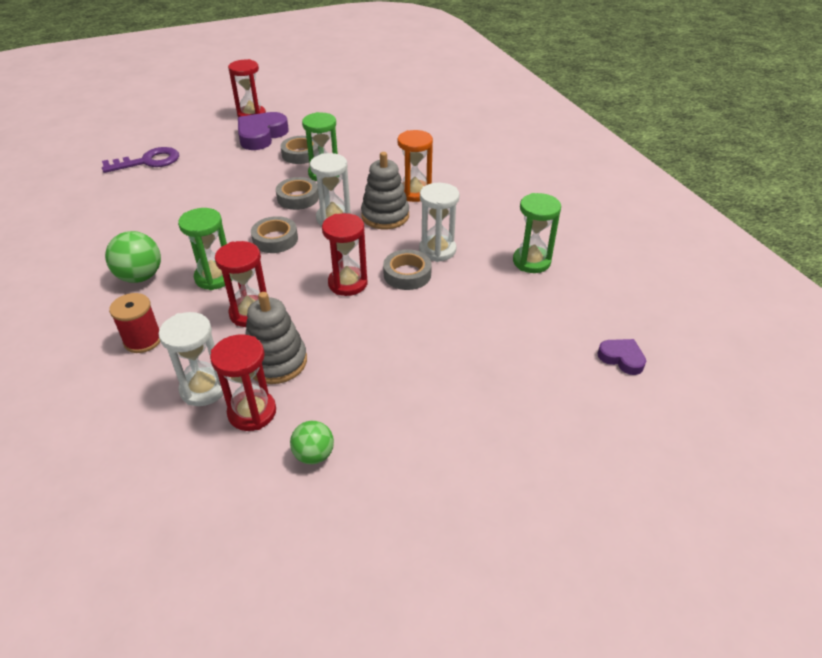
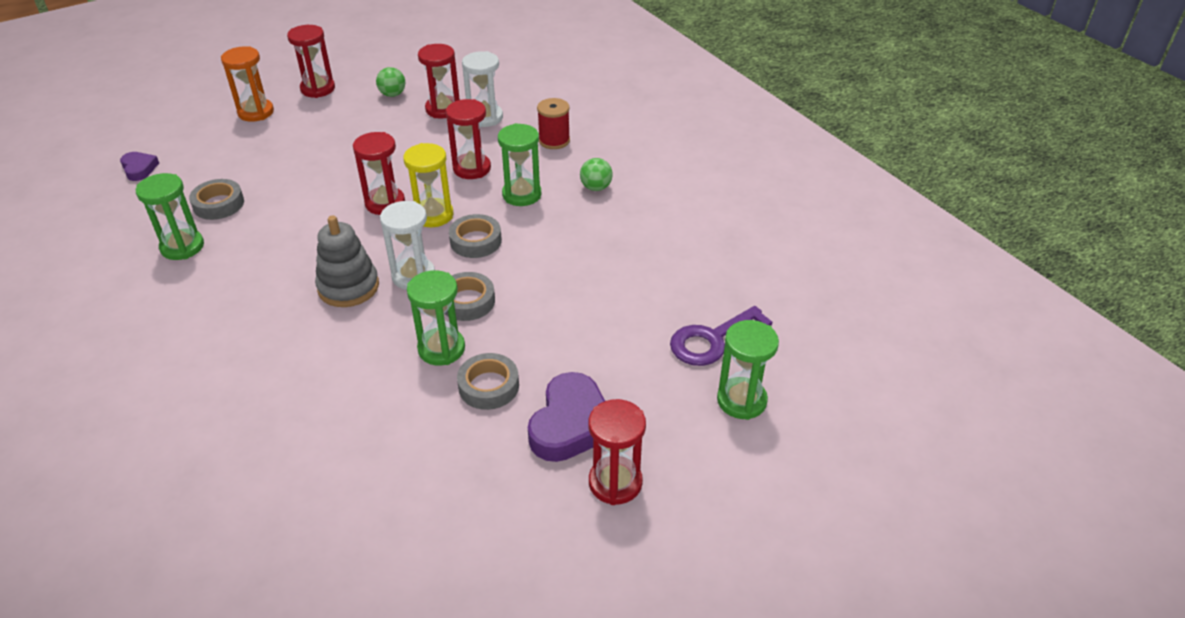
camera: 170 degrees right, 0 degrees up
(140, 277) = (596, 187): green ball -> green ball, size x0.65
(159, 135) = (741, 400): none -> green hourglass
(276, 362) = (435, 138): grey stacking toy -> none
(305, 266) = (433, 215): none -> yellow hourglass
(407, 274) = (323, 218): grey tape -> grey tape (218, 204)
(414, 193) = (308, 329): orange hourglass -> orange hourglass (256, 112)
(425, 486) = (318, 89): none -> red hourglass
(437, 250) = (287, 248): white hourglass -> none
(621, 358) = (139, 169): purple heart -> purple heart turned 150 degrees counterclockwise

